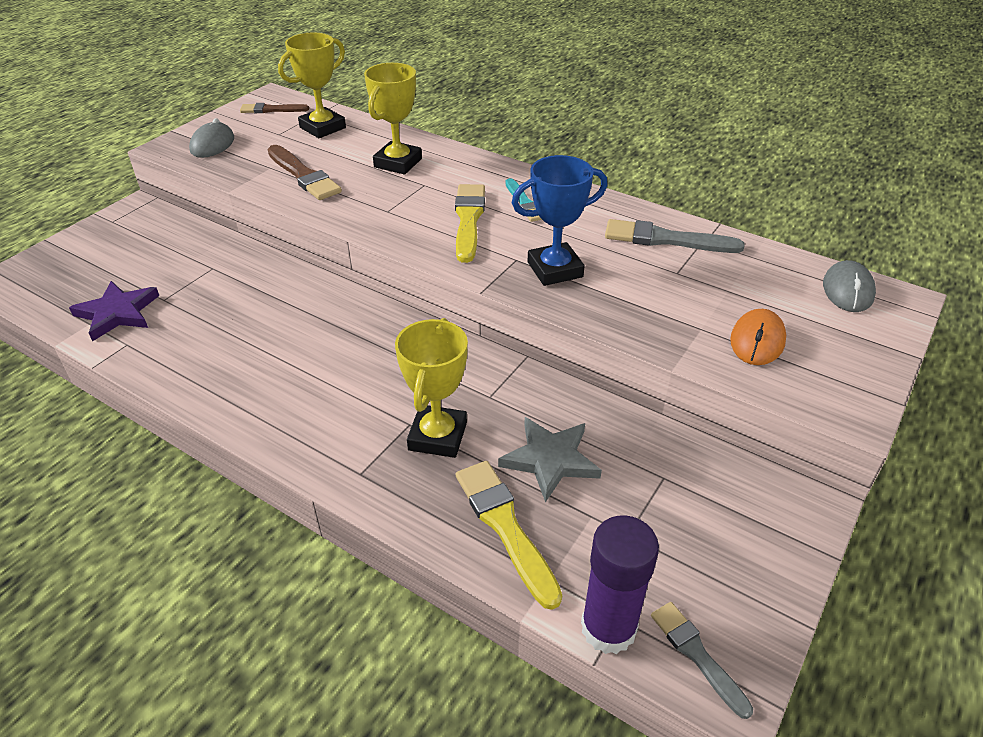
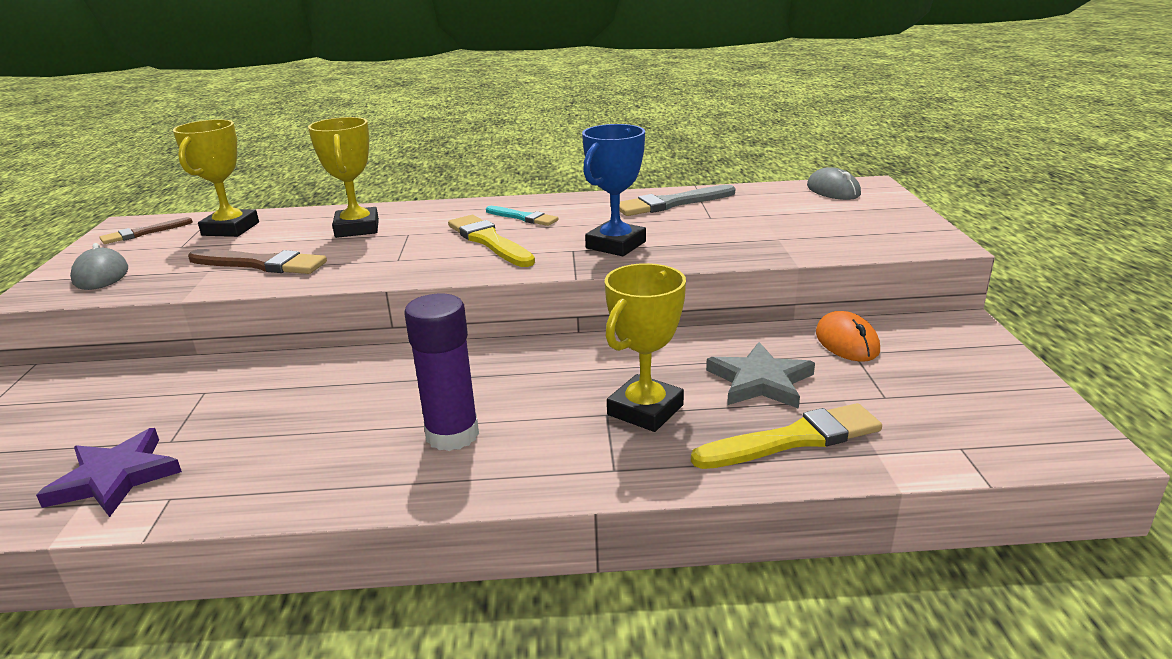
camera: 35 degrees left, 15 degrees down
(437, 436) = (645, 410): yellow trophy -> yellow trophy turned 60 degrees clockwise
(505, 526) = (793, 439): yellow brush -> yellow brush turned 135 degrees clockwise
(608, 628) = (963, 458): purple glue stick -> purple glue stick (452, 435)
(697, 655) = (1037, 439): grey brush -> none
(757, 341) = (825, 231): orange mouse -> orange mouse (847, 342)

